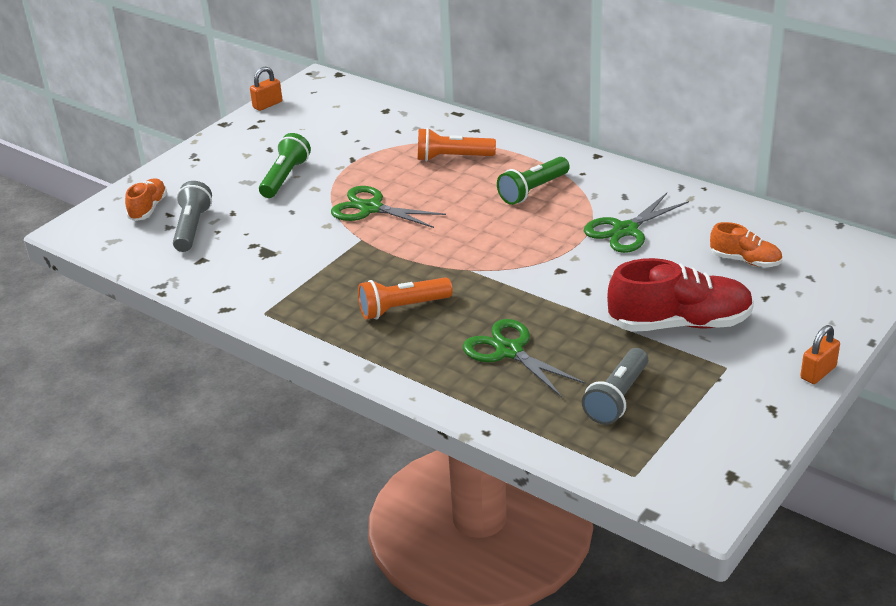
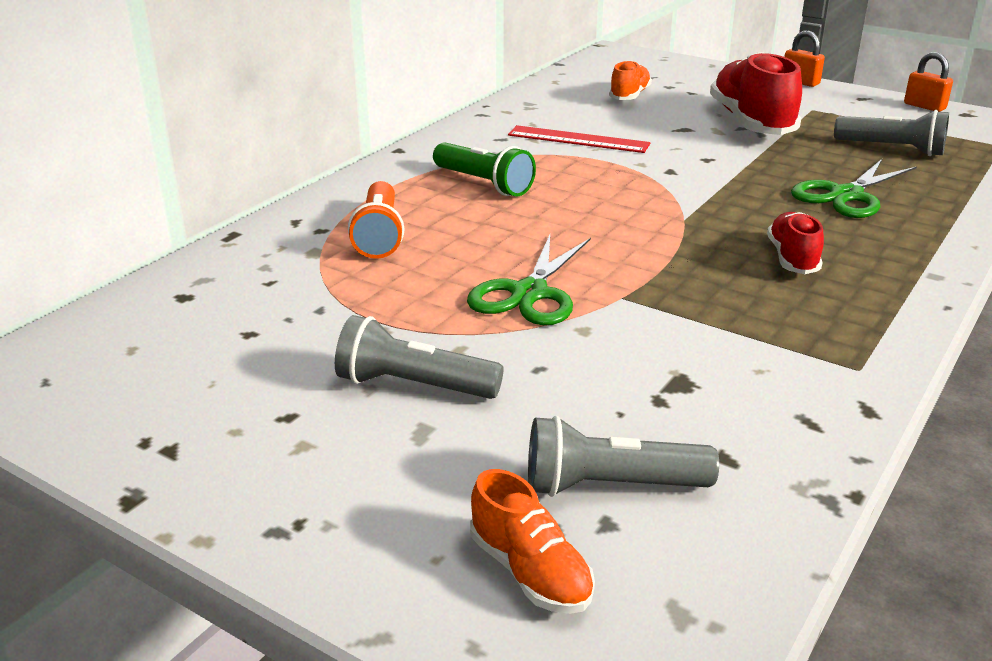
camera: 95 degrees left, 5 degrees down
(148, 208) = (530, 572): orange shoe -> orange shoe turned 135 degrees counterclockwise
(267, 105) = (70, 439): orange padlock -> orange padlock (924, 106)
(285, 177) = (413, 386): green flashlight -> grey flashlight
(402, 308) = (792, 258): orange flashlight -> red shoe
(625, 230) = (578, 139): green scissors -> red ruler

